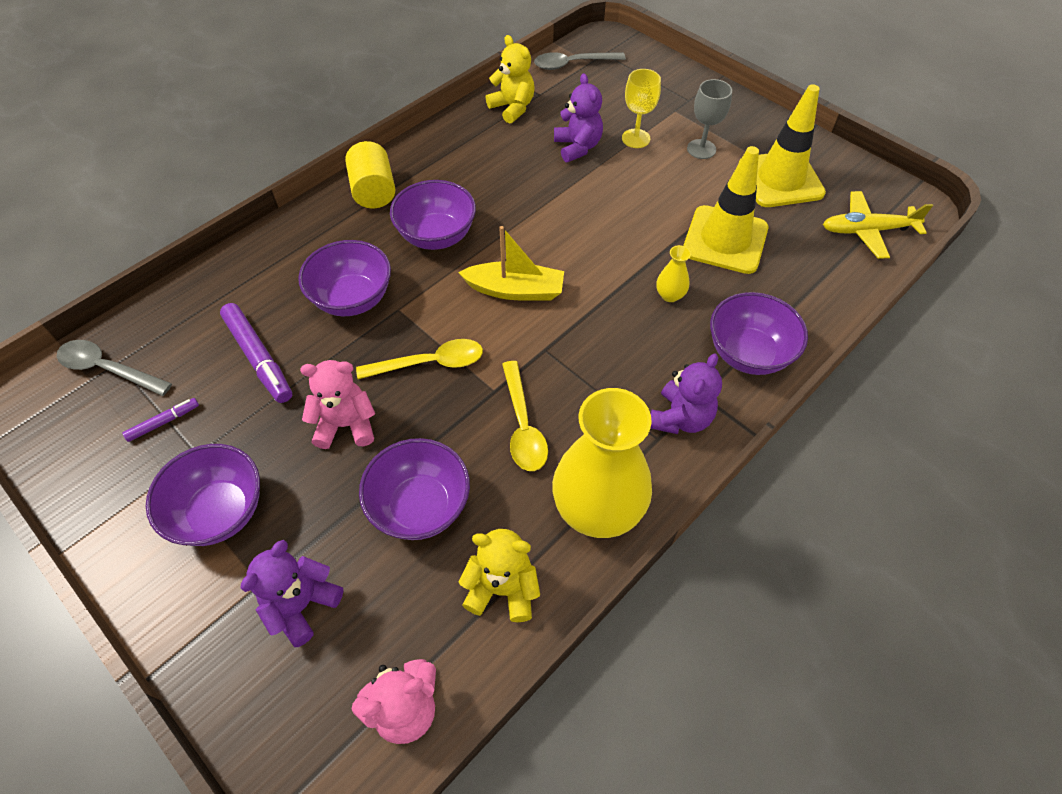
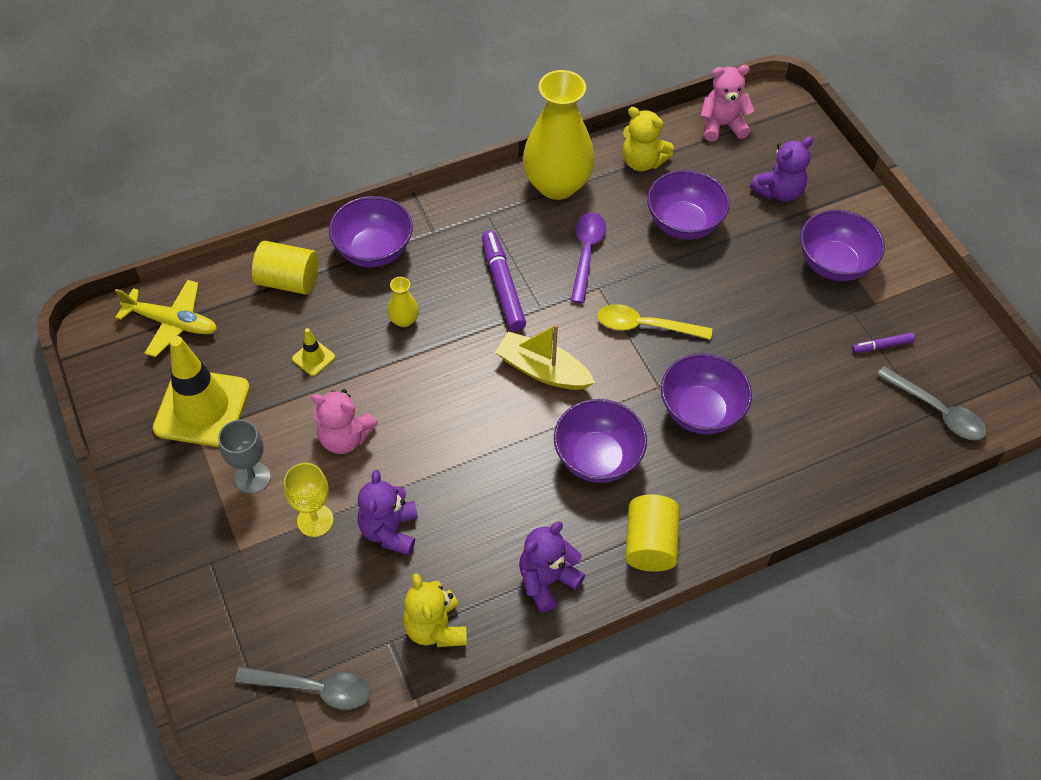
camera: 160 degrees left, 0 degrees up
(259, 358) = (797, 378): purple marker -> purple marker (503, 285)
(346, 425) = (728, 297): pink teddy bear -> pink teddy bear (345, 438)
(523, 426) = (586, 253): yellow spoon -> purple spoon
(680, 418) = (461, 221): purple teddy bear -> purple teddy bear (547, 580)
(725, 240) = (313, 358): yellow traffic cone -> yellow traffic cone, size x0.42
(803, 297) = (288, 281): none -> yellow cylinder

